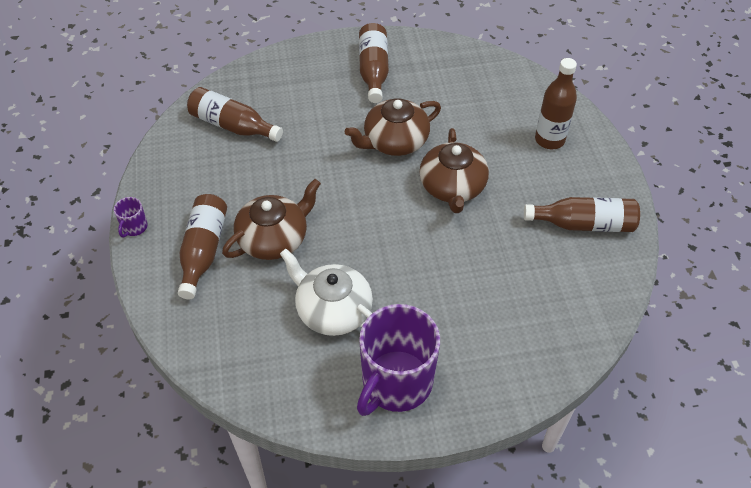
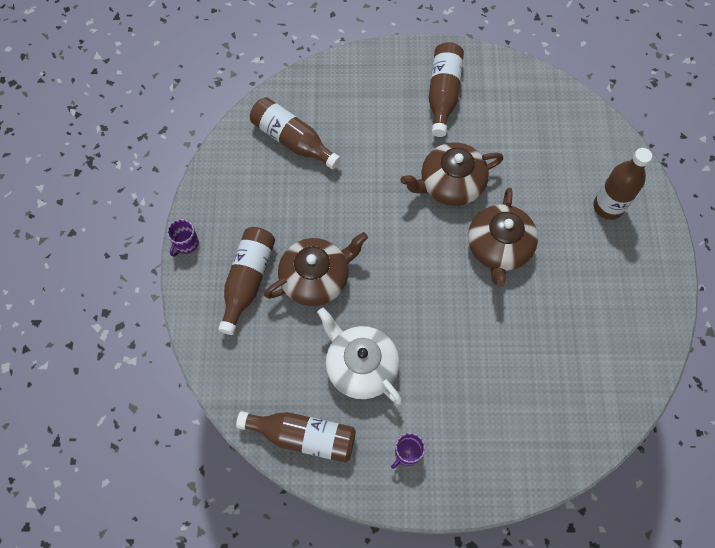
camera: 10 degrees right, 15 degrees up
(396, 383) = (407, 453): purple mug -> purple mug, size x0.41
(584, 224) = (621, 311): brown bottle -> brown bottle (303, 436)

